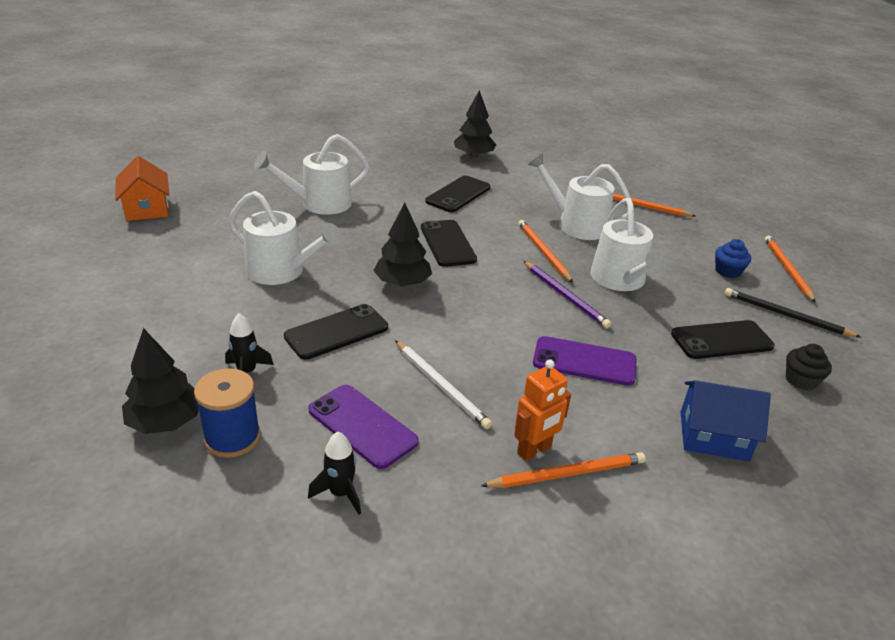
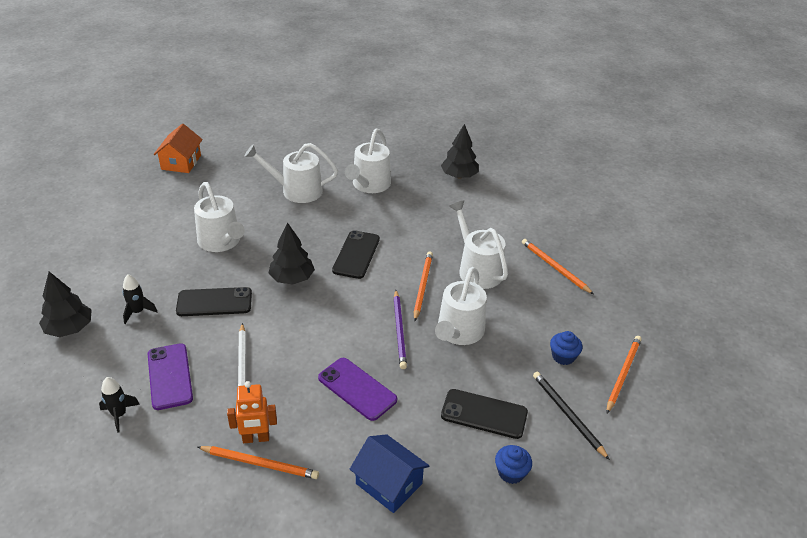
camera: 30 degrees right, 5 degrees up
(232, 438) = (94, 353): blue spool -> none
(394, 182) = (369, 185): none -> white watering can
(458, 194) = (408, 211): black phone -> none
(801, 380) = (511, 472): black cupcake -> blue cupcake

